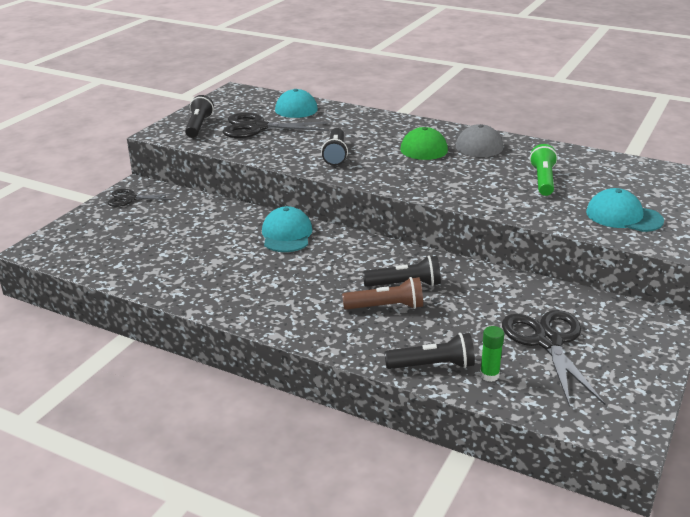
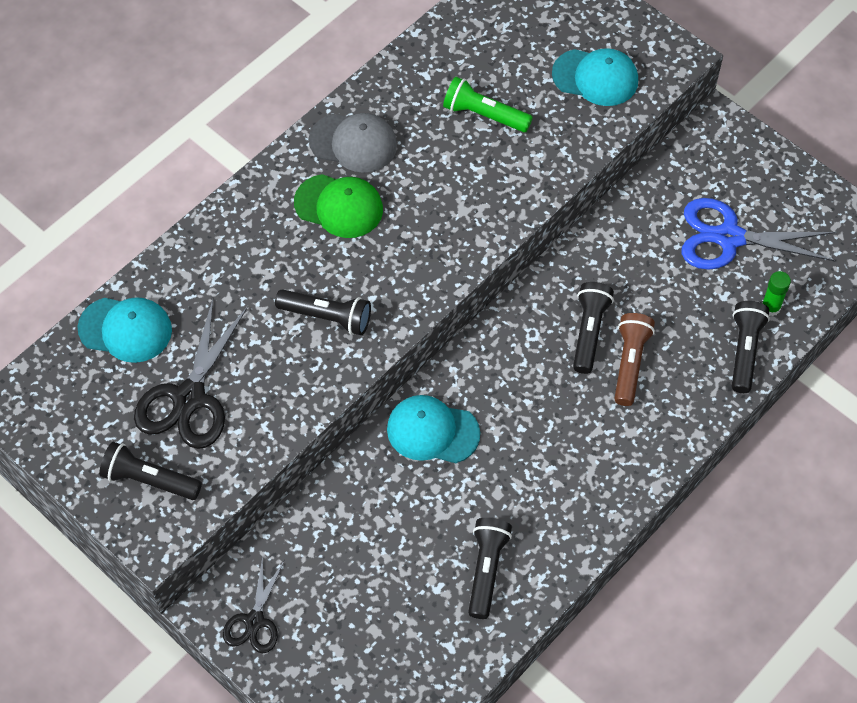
camera: 75 degrees left, 30 degrees up
(181, 270) = (486, 570): none -> black flashlight
(548, 342) = (729, 238): black scissors -> blue scissors
(623, 216) = (595, 77): turquoise cap -> turquoise cap turned 120 degrees counterclockwise

